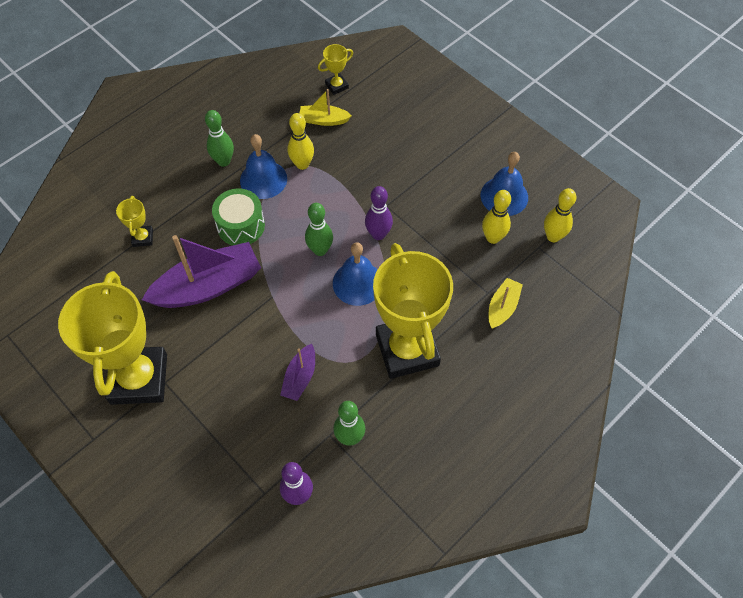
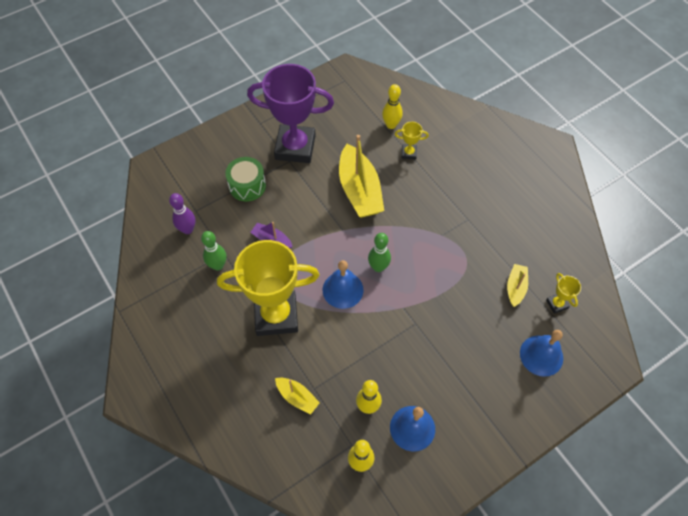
camera: 100 degrees right, 0 degrees up
(139, 379) = (295, 147): yellow trophy -> purple trophy
(208, 286) = (359, 190): purple boat -> yellow boat
(223, 161) = (475, 208): green bowling pin -> none
(241, 226) = (410, 215): green drum -> green drum (247, 186)
(263, 179) = (454, 235): blue bell -> blue bell (541, 355)
(302, 164) = (467, 265): yellow bowling pin -> yellow bowling pin (391, 125)
(378, 234) = (386, 312): purple bowling pin -> none

